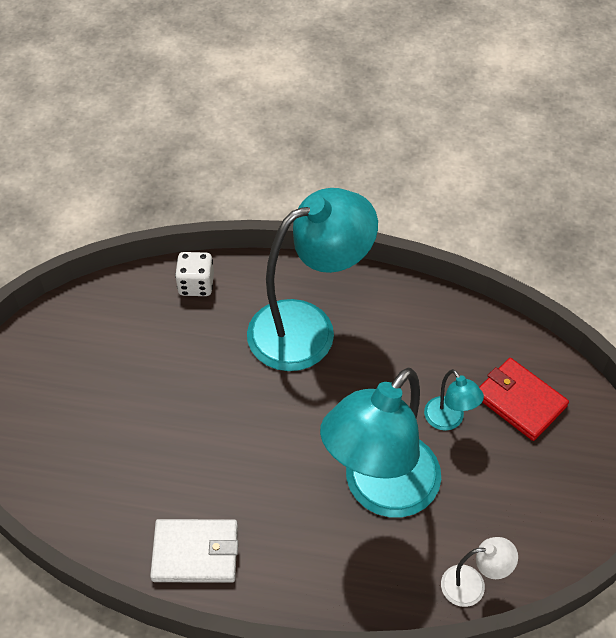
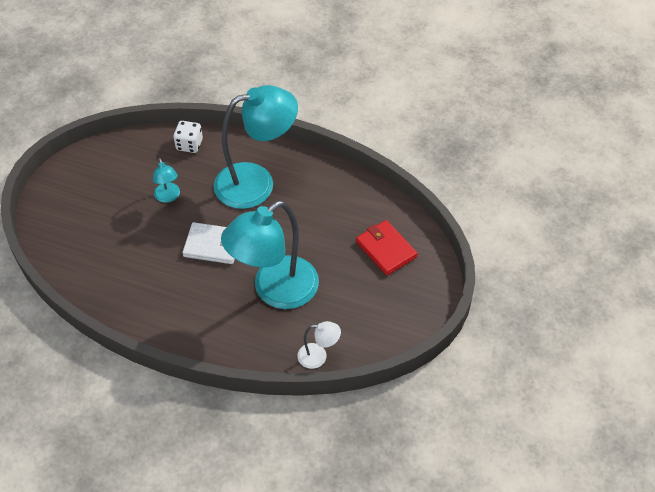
camera: 10 degrees right, 0 degrees up
(195, 553) = (146, 310): white wallet -> white wallet (213, 245)
(449, 420) = (334, 254): turquoise lamp -> turquoise lamp (168, 197)

